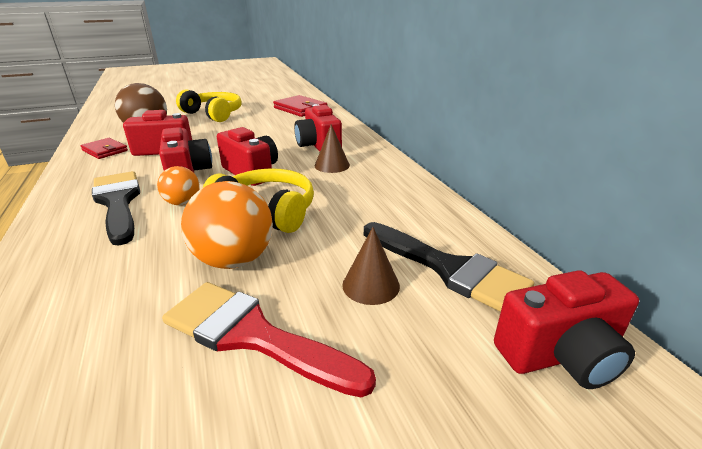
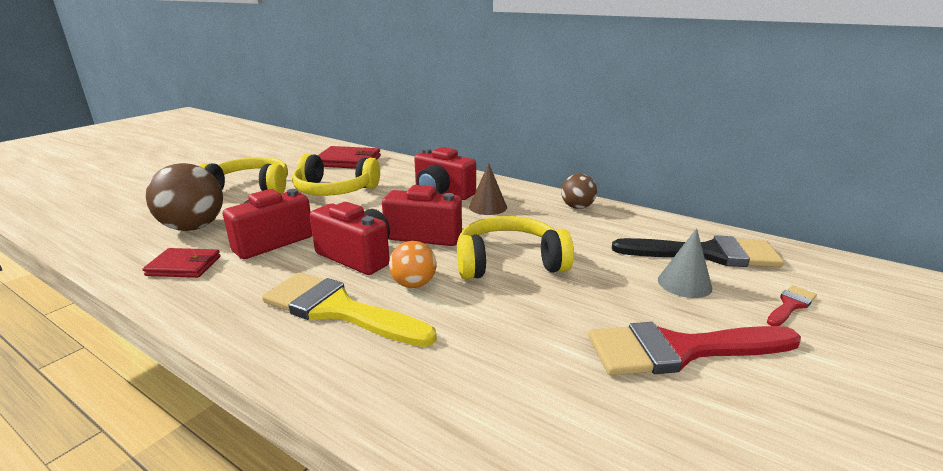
camera: 35 degrees left, 5 degrees down
(118, 202) = (338, 310): black brush -> yellow brush
(234, 260) = (562, 309): orange ball -> none
(255, 127) = (334, 190): none -> yellow headphones
(371, 285) = (684, 283): brown cone -> grey cone
(404, 186) = (577, 207): none -> brown ball
(441, 356) = (790, 305): none -> red brush
(561, 355) = (832, 277): red camera -> none

